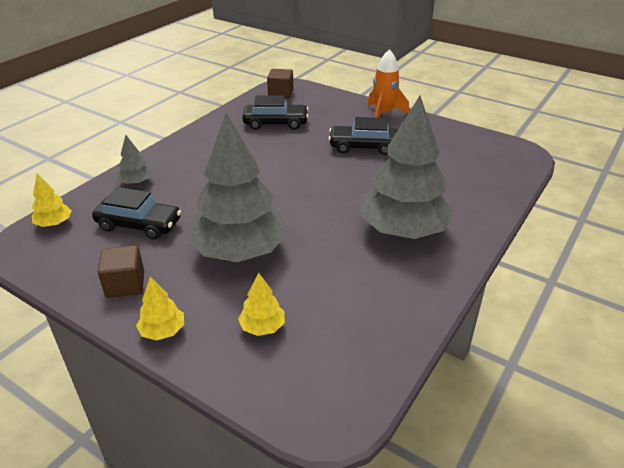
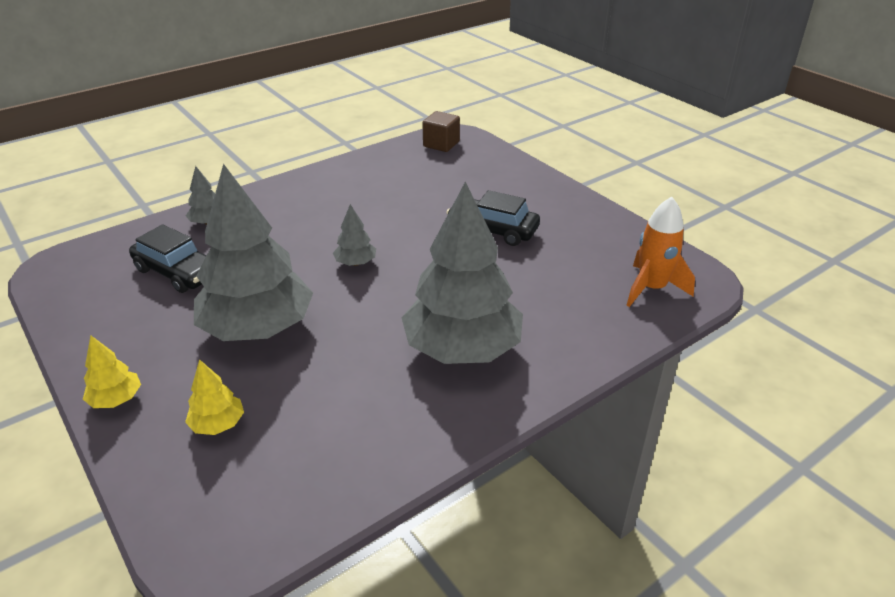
camera: 20 degrees right, 0 degrees up
(54, 224) = (98, 252): yellow tree -> none
(125, 284) = (117, 337): brown cube -> none
(275, 123) = (409, 180): black car -> none
(280, 189) = (355, 263): none -> grey tree
(384, 114) = (550, 192): orange rocket -> orange rocket (651, 288)

